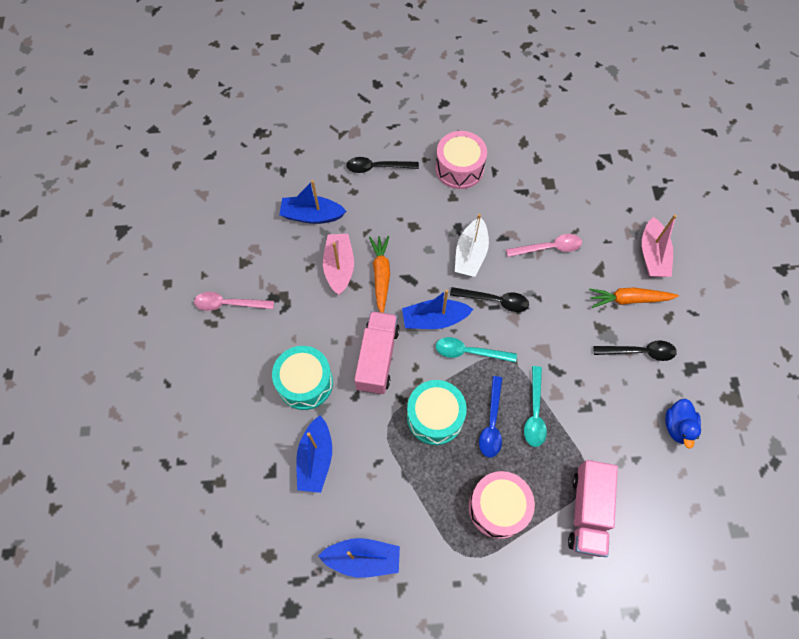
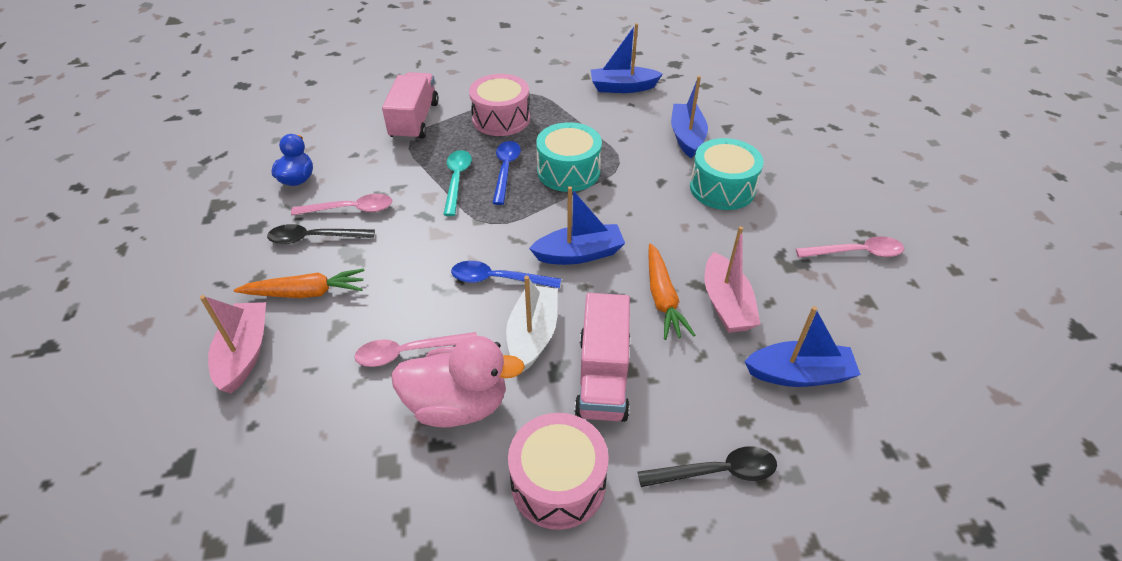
camera: 175 degrees right, 20 degrees down
(377, 358) = (644, 213): pink truck -> pink truck (603, 376)
(469, 352) = (532, 225): turquoise spoon -> none
(494, 300) = (498, 279): black spoon -> blue spoon
(514, 212) = (458, 405): none -> pink duck
(619, 382) = (351, 209): none -> pink spoon

